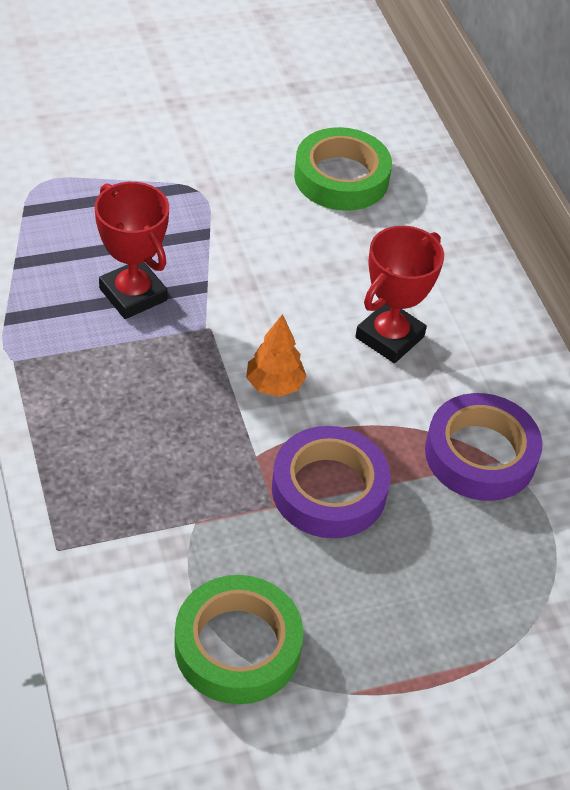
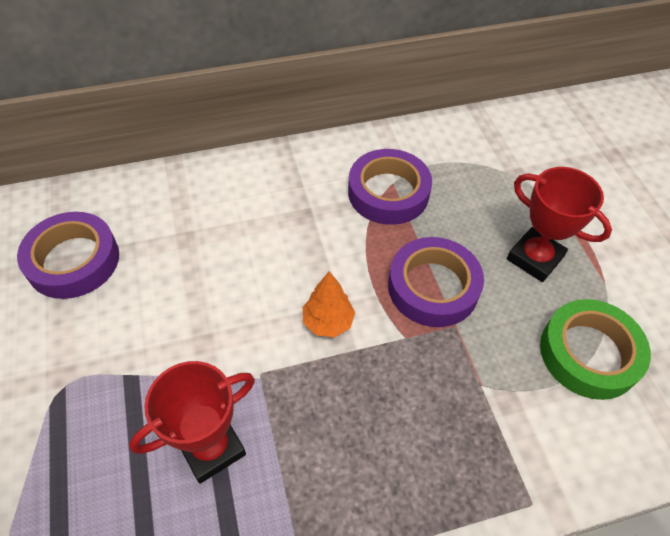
camera: 85 degrees left, 5 degrees up
(341, 177) = (73, 260): green tape -> purple tape
(389, 337) = (274, 238): red trophy -> red trophy (534, 258)

